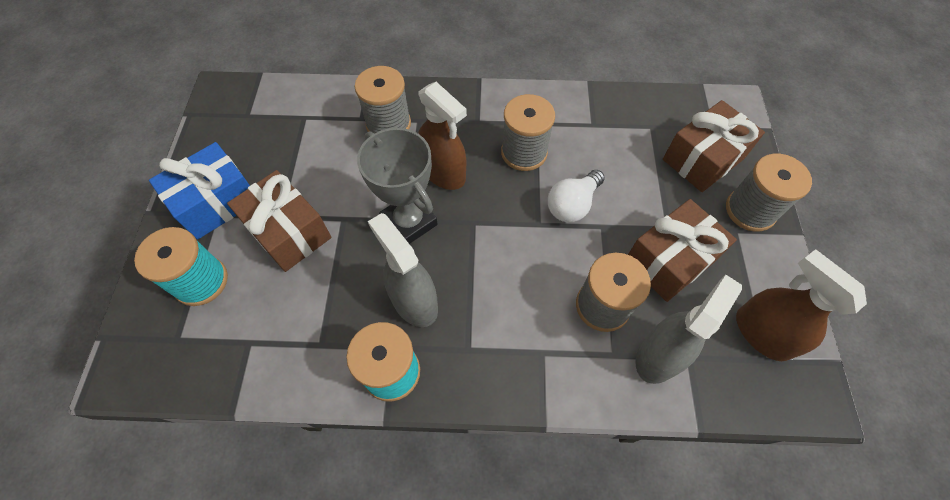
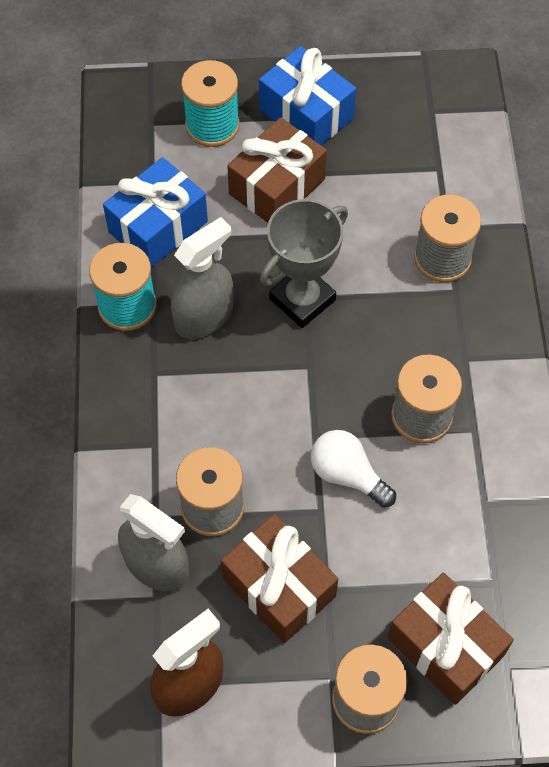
camera: 85 degrees right, 0 degrees up
(306, 338) = (158, 227): none -> blue gift
(443, 172) = (377, 327): brown spray bottle -> none

